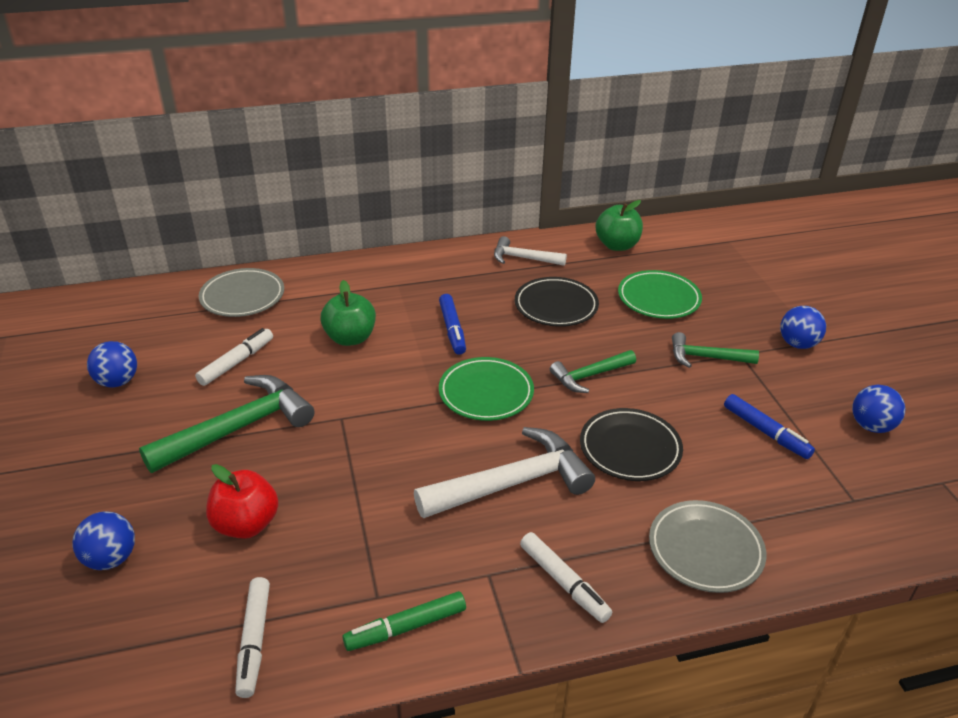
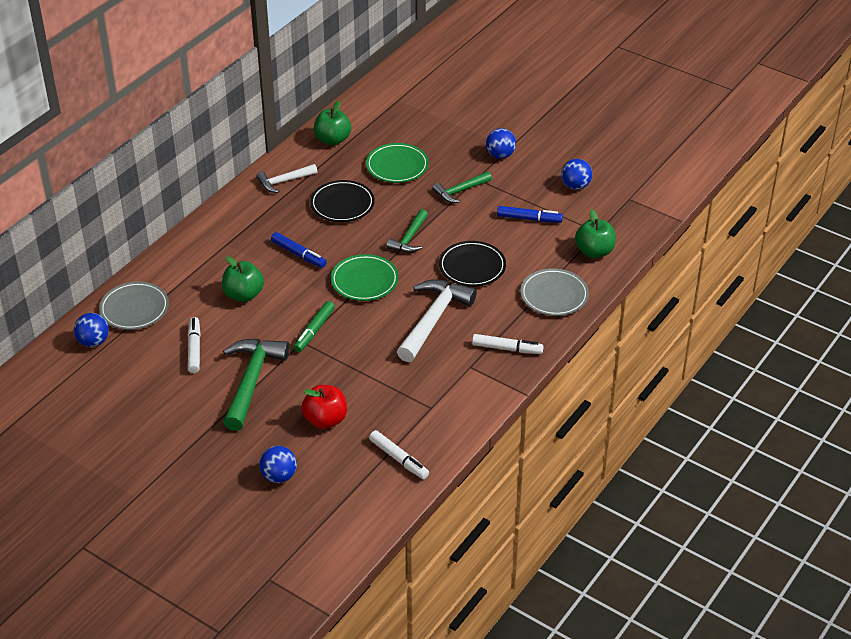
camera: 40 degrees left, 5 degrees up
(117, 381) = (137, 402): blue ball -> blue ball (93, 342)
(405, 627) = (459, 410): green marker -> green marker (314, 331)
(824, 524) = (594, 251): none -> green apple

